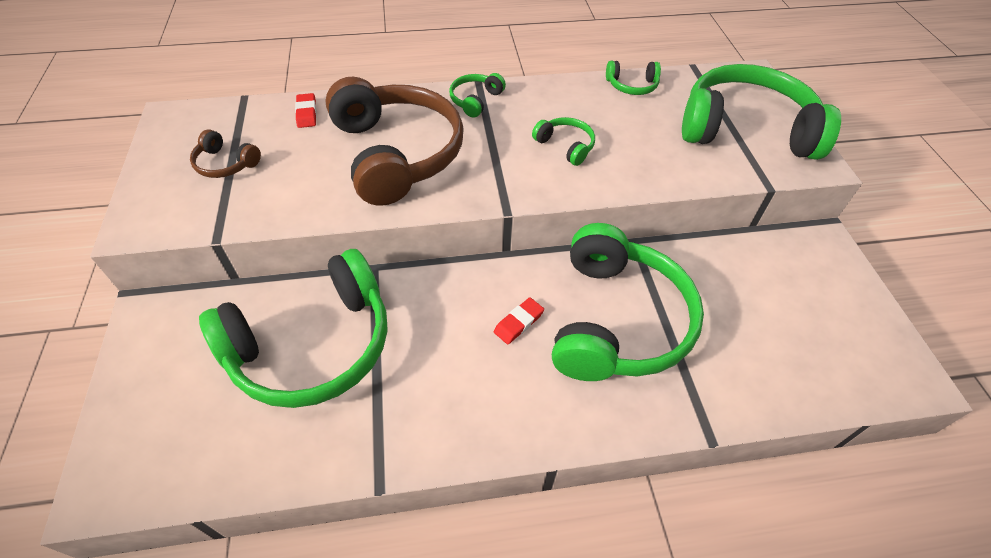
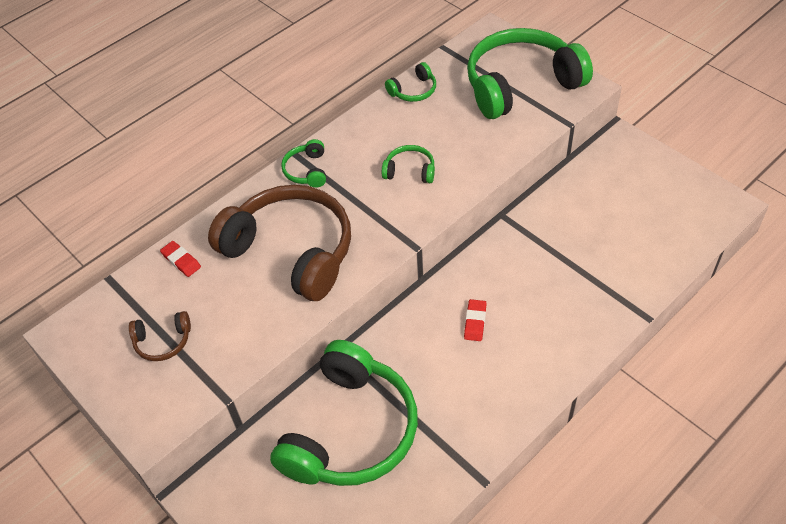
camera: 30 degrees left, 0 degrees up
(616, 320) = (535, 279): green headphones -> none

